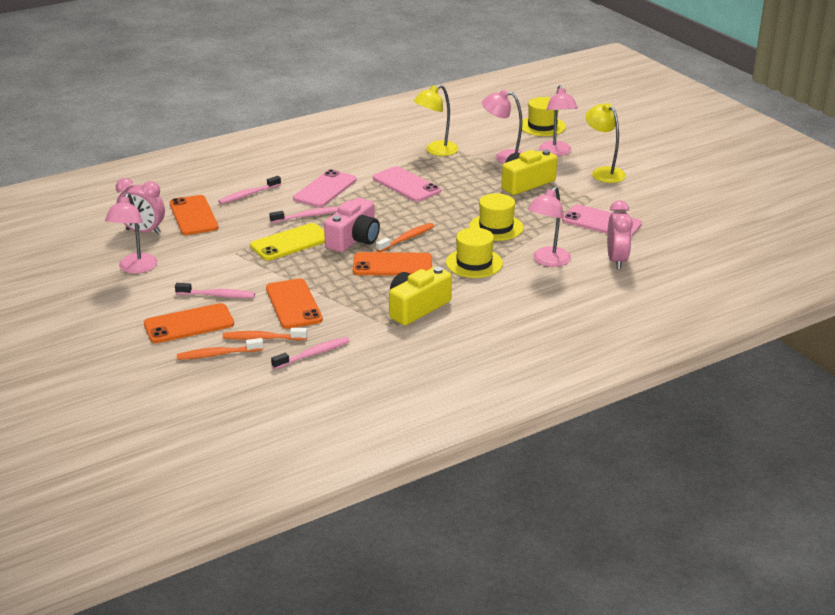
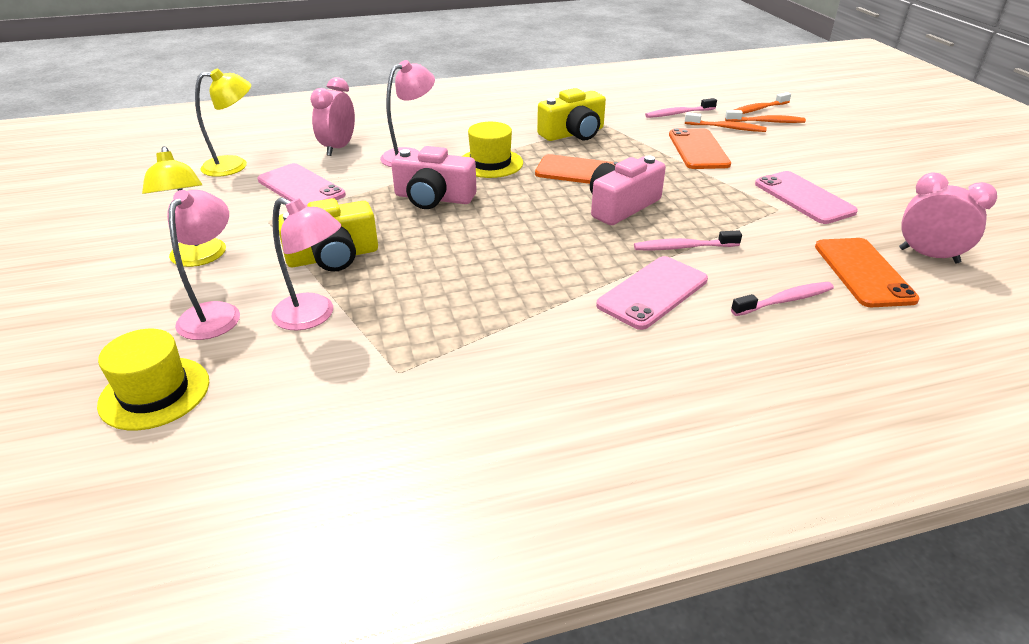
camera: 165 degrees left, 5 degrees up
(135, 268) = (903, 205): pink lamp -> none
(189, 324) = (804, 145): orange phone -> none
(217, 295) = (784, 166): pink toothbrush -> none
(291, 242) = (705, 212): yellow phone -> none
(406, 185) = (516, 282): pink phone -> pink phone (803, 198)
(407, 238) = (553, 199): orange toothbrush -> orange toothbrush (757, 109)
(436, 151) = (422, 354): yellow lamp -> yellow lamp (234, 165)
(496, 227) = (433, 198): yellow hat -> pink camera

